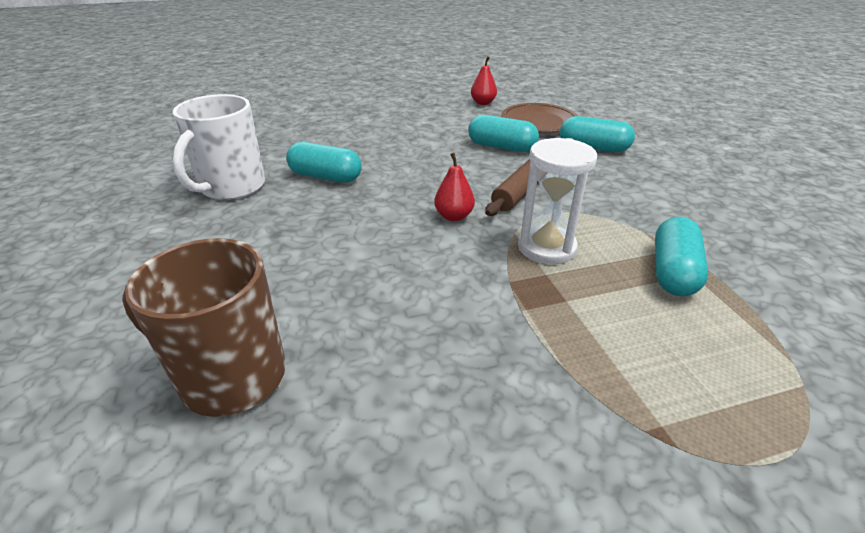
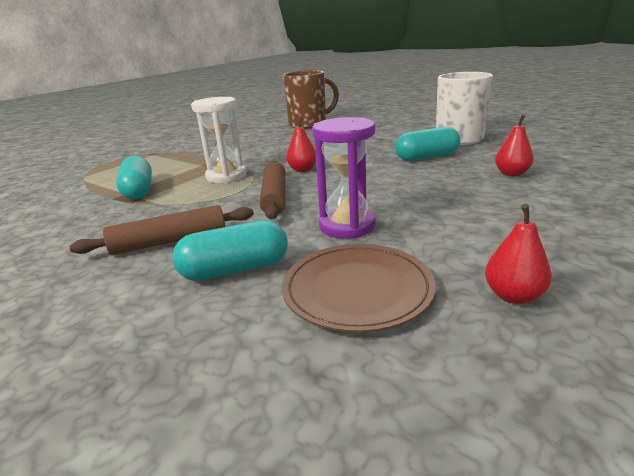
camera: 145 degrees right, 10 degrees down
(329, 137) = (511, 174): none -> red pear
(501, 147) = (347, 226): turquoise capsule -> purple hourglass
(633, 181) = (170, 241): none -> brown rolling pin

